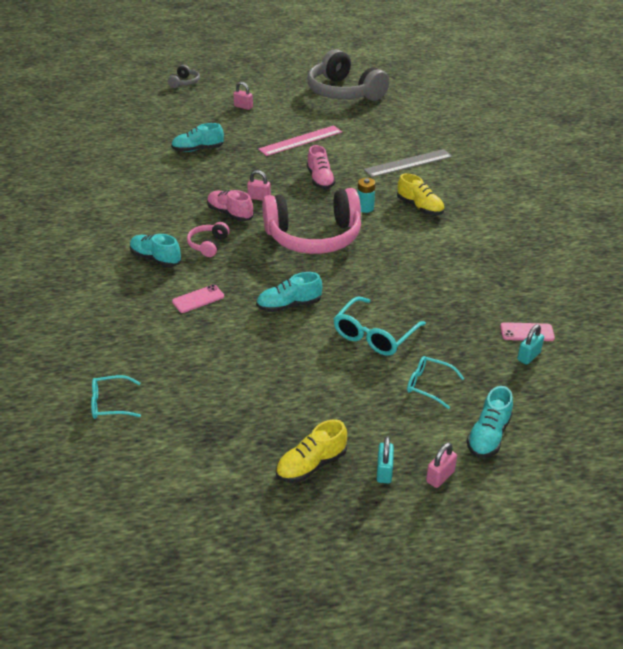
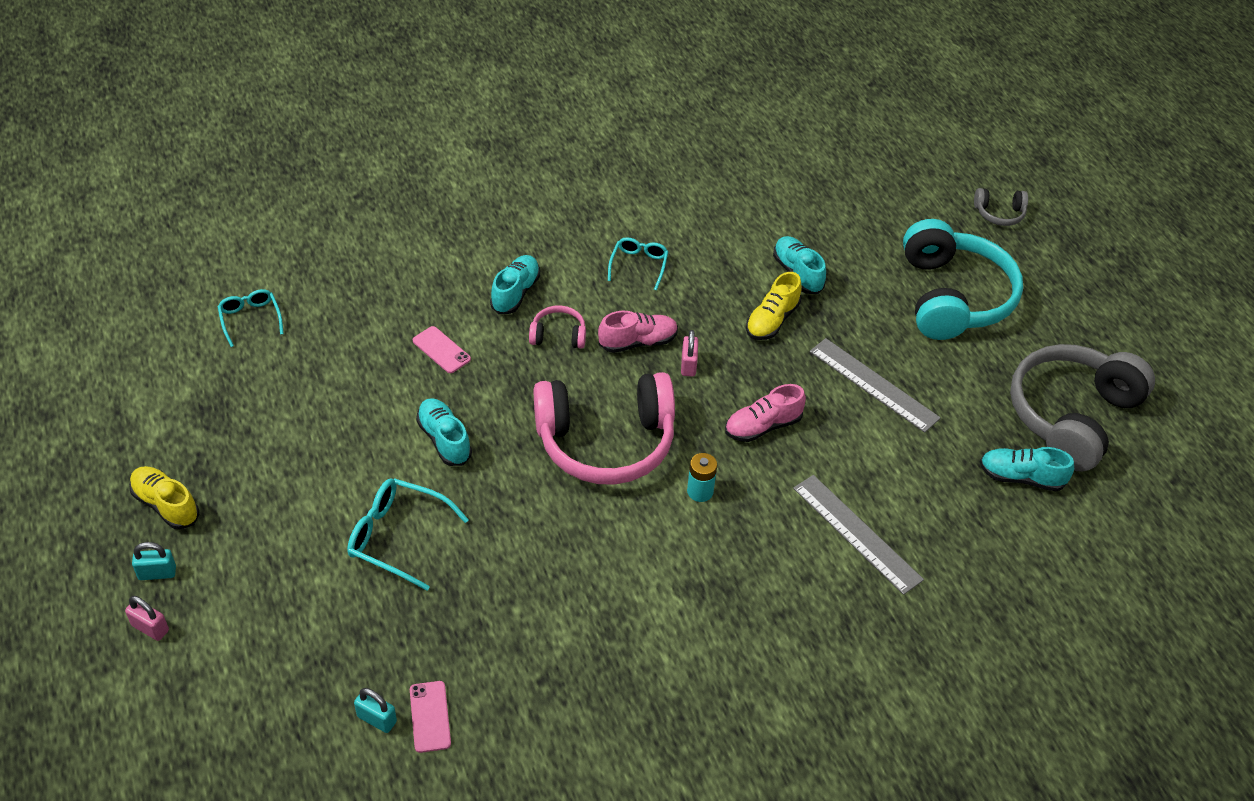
camera: 75 degrees right, 10 degrees up
(230, 214) = (638, 342): pink shoe -> pink shoe turned 45 degrees clockwise
(243, 107) = (952, 297): pink padlock -> turquoise headphones
(300, 140) = (873, 384): pink ruler -> grey ruler
(314, 237) = (606, 442): pink headphones -> pink headphones turned 75 degrees counterclockwise
(420, 207) = (723, 561): yellow shoe -> yellow shoe (772, 320)
(428, 385) = (306, 605): turquoise glasses -> turquoise glasses (639, 265)
(488, 436) = (219, 675): turquoise shoe -> turquoise shoe (1021, 477)

